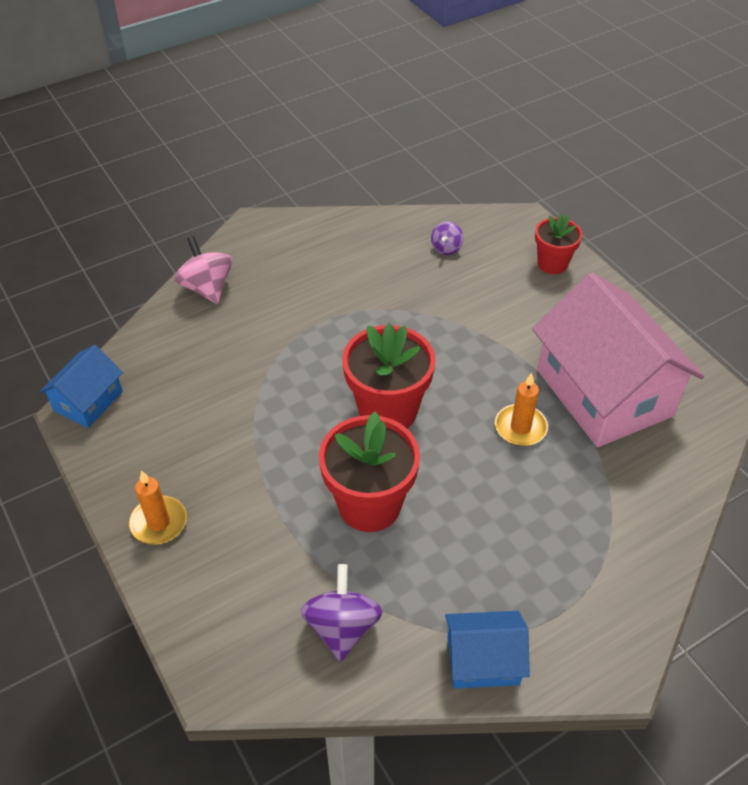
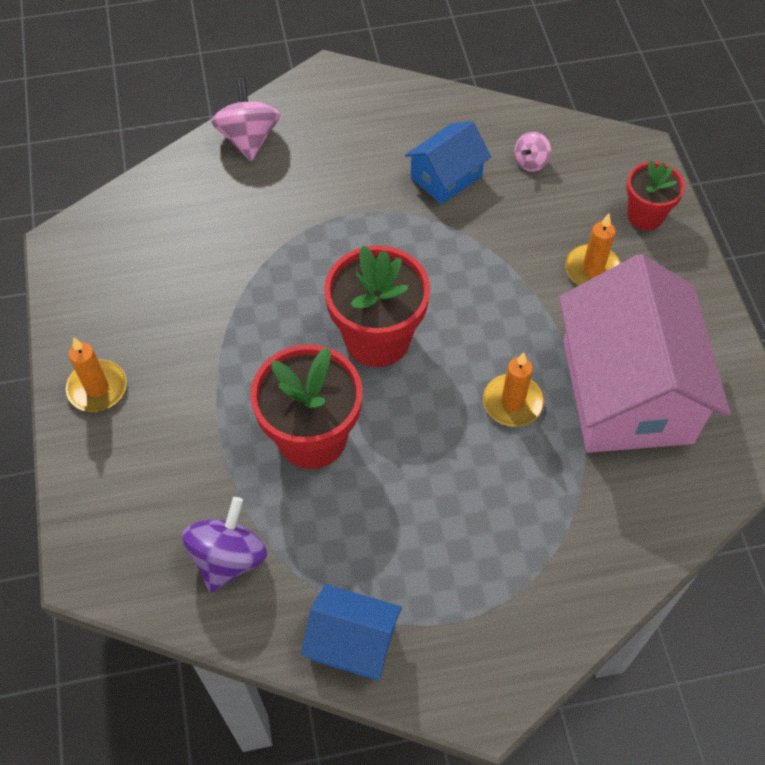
camera: 20 degrees right, 10 degrees up
(88, 401) = (80, 234): blue house -> blue house (446, 177)
(446, 248) = (530, 162): purple spinning top -> pink spinning top
(532, 312) = (592, 270): none -> orange candle

